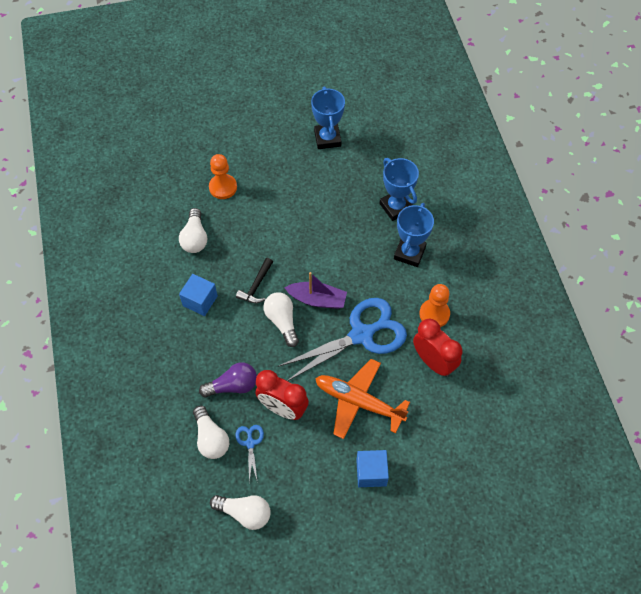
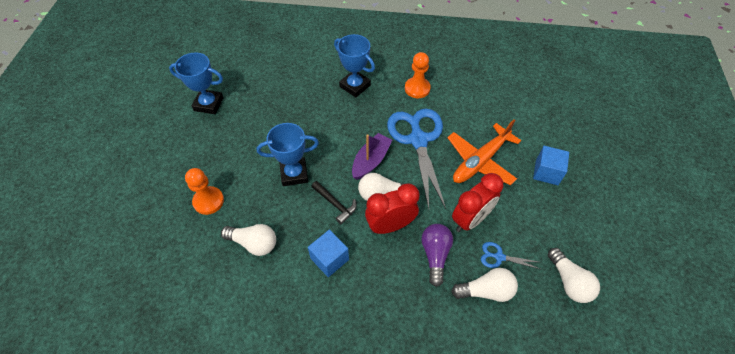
camera: 70 degrees left, 5 degrees down
(244, 513) = (569, 282): white light bulb -> white light bulb turned 120 degrees clockwise
(396, 207) = (307, 81): blue trophy -> blue trophy (294, 174)
(433, 362) = (459, 102): red clock -> red clock (390, 225)

